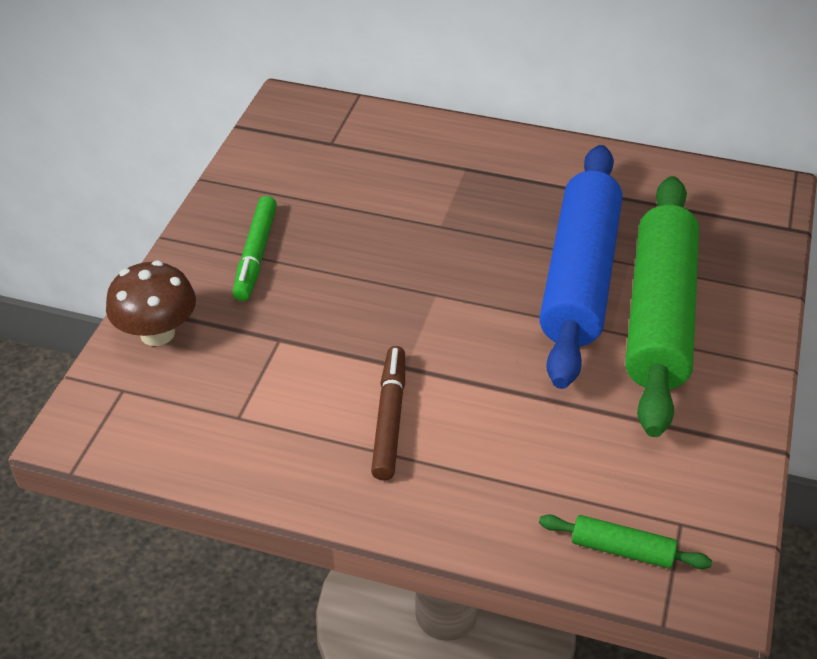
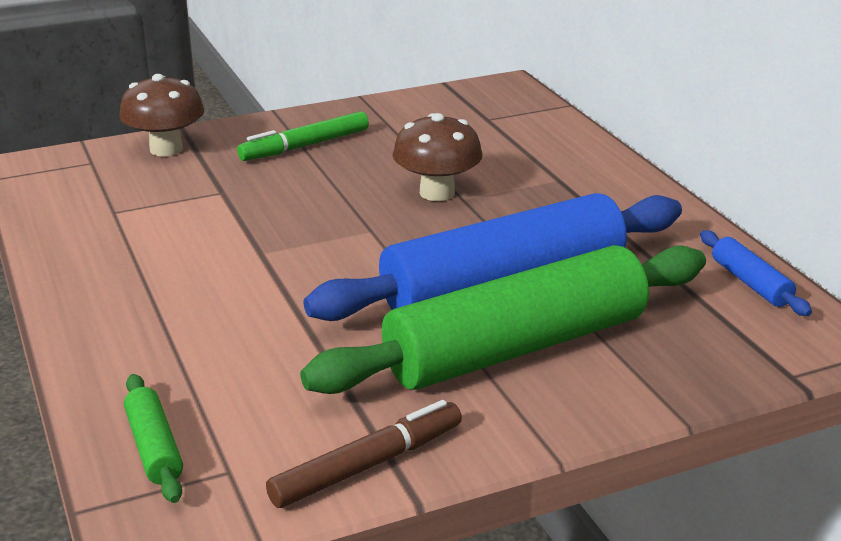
camera: 50 degrees right, 15 degrees down
(389, 418) = (189, 269): brown marker -> brown marker (367, 465)
(417, 232) = (437, 193): none -> brown mushroom
(682, 178) = (751, 283): none -> blue rolling pin

